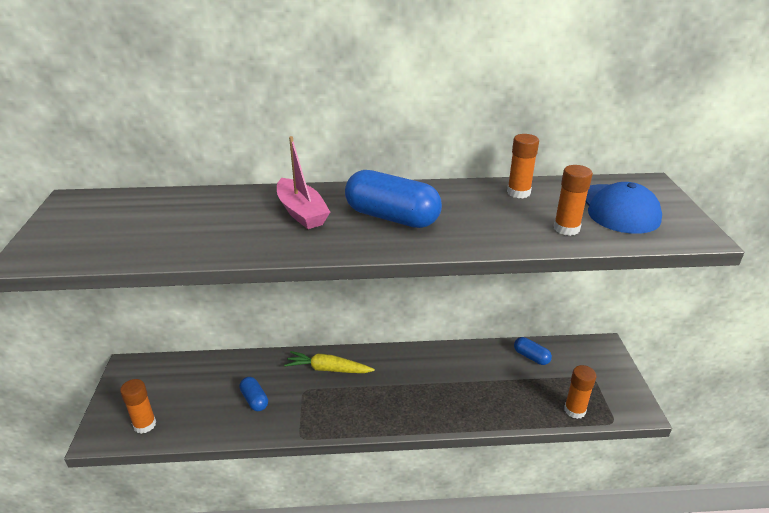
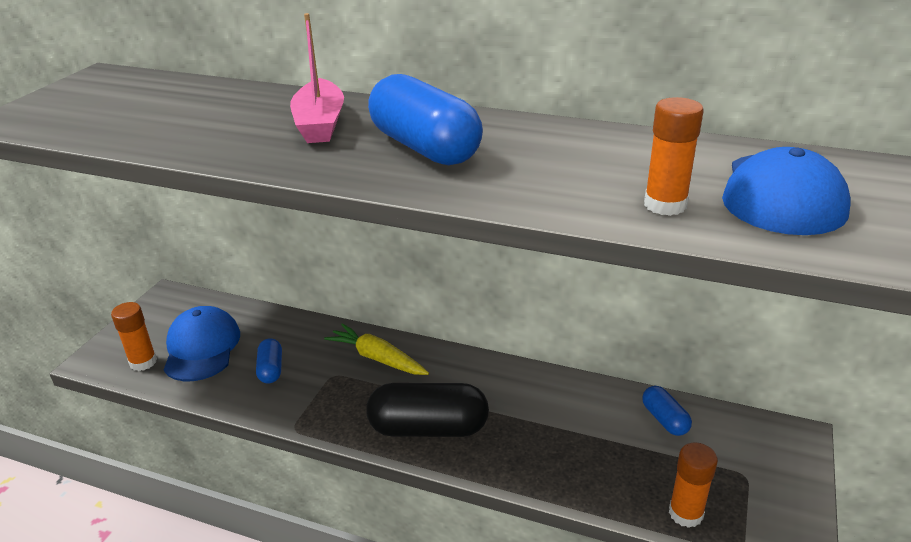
camera: 25 degrees right, 0 degrees up
(187, 399) = (202, 348): none -> blue cap
(394, 407) = (428, 428): none -> black capsule
(518, 192) = (638, 147): orange glue stick -> none

